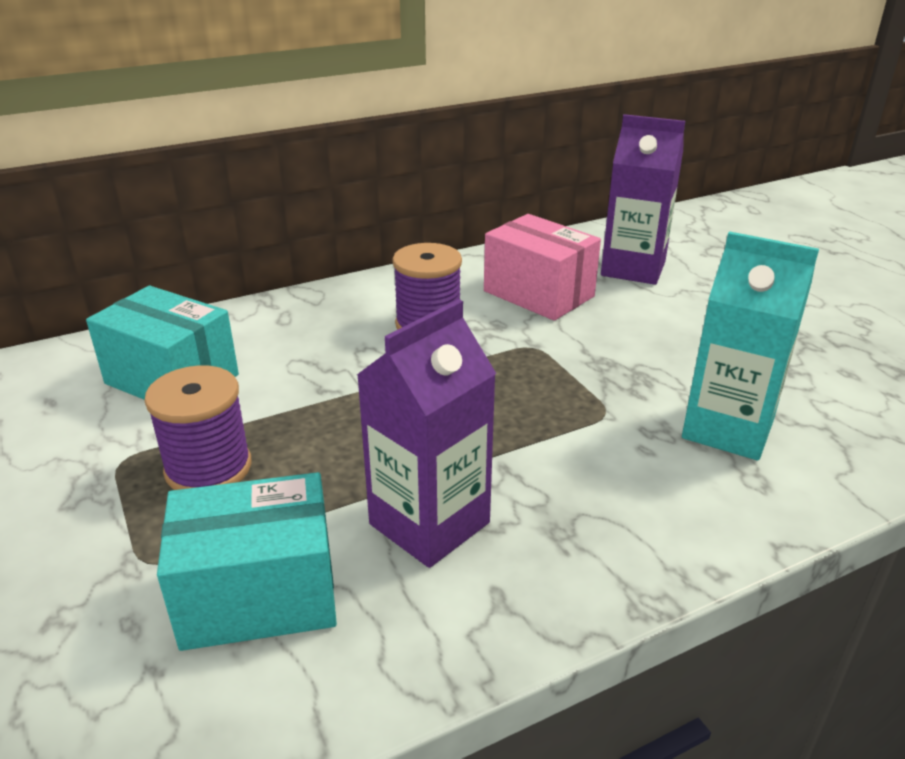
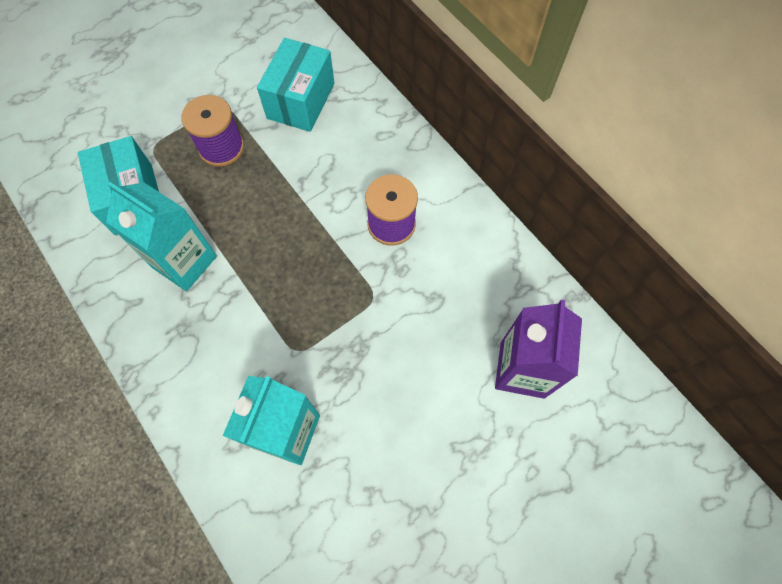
camera: 80 degrees right, 35 degrees up
(429, 523) = (184, 262): purple carton -> turquoise carton
(538, 294) = (456, 294): pink box -> none

